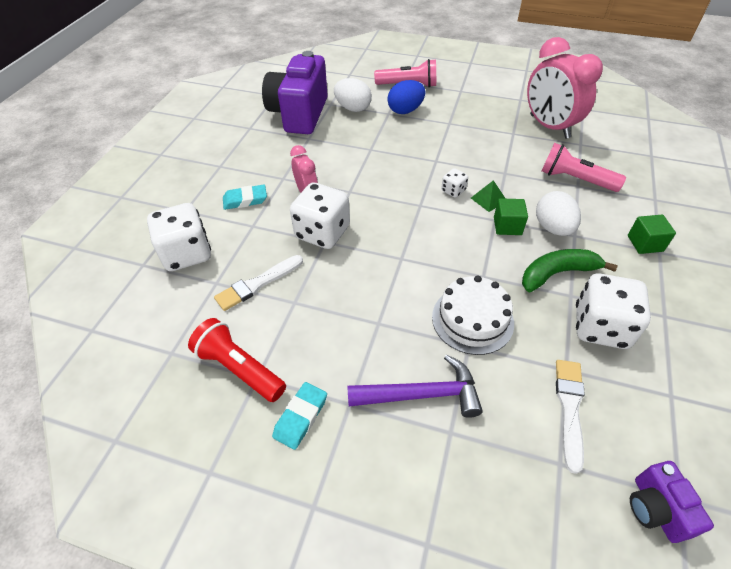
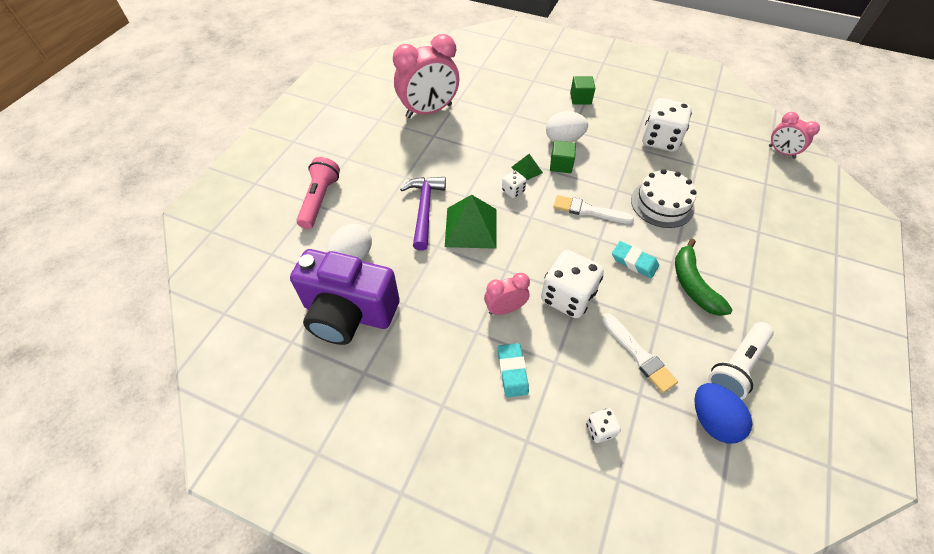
camera: 85 degrees left, 5 degrees up
(187, 254) = (600, 429): white dice -> white dice, size x0.47
(239, 368) = (736, 366): red flashlight -> white flashlight
(300, 417) = (770, 320): turquoise eraser -> turquoise eraser (634, 262)
(396, 166) = (471, 227): none -> green pyramid
(405, 110) = (372, 208): blue egg -> blue egg (712, 420)
(422, 394) = (733, 243): purple hammer -> purple hammer (424, 209)
(557, 273) = (612, 149): green banana -> green banana (693, 285)
(569, 408) = (727, 170): white brush -> white brush (589, 211)
(575, 179) = (506, 114): pink flashlight -> none
(656, 509) = (781, 152): purple camera -> pink clock

